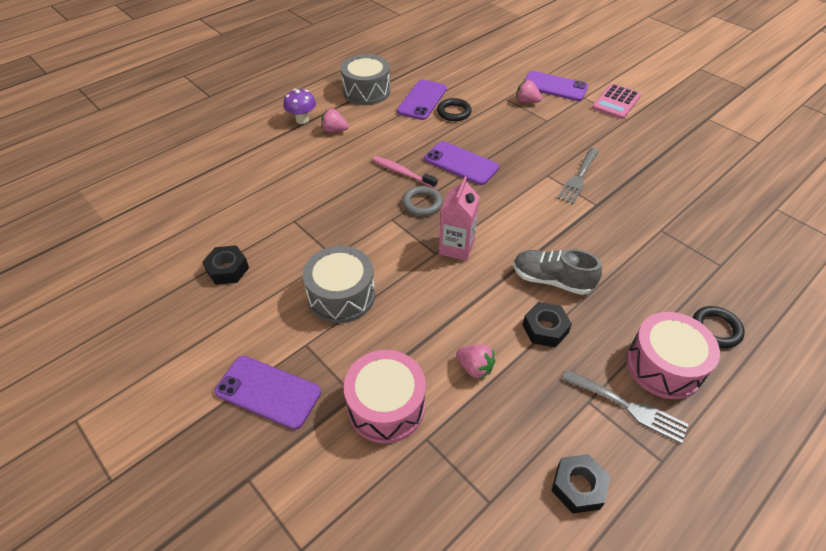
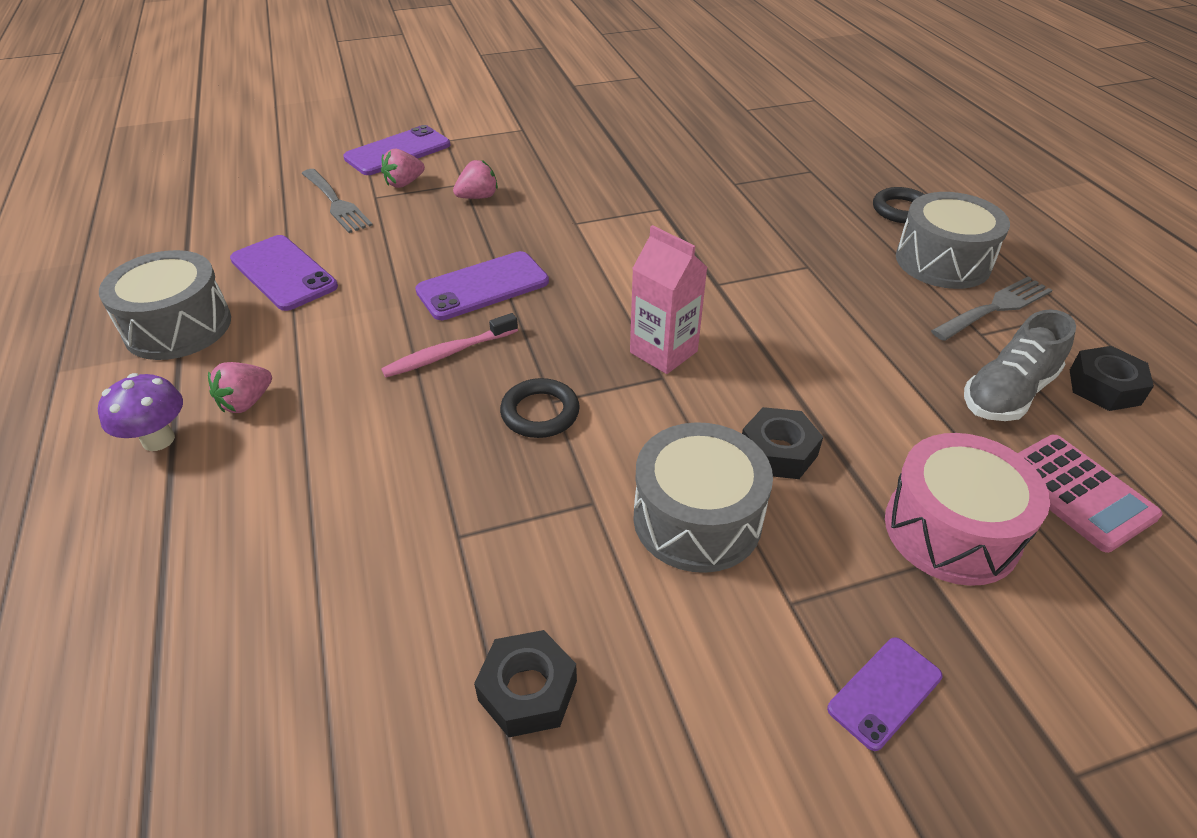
camera: 65 degrees left, 5 degrees down
(268, 392) = (884, 692): purple phone -> purple phone, size x0.60
(422, 203) = (541, 355): grey ring -> none
(454, 112) = (353, 253): black ring -> black ring (540, 413)
(475, 368) = (903, 411): pink strawberry -> pink strawberry (478, 197)
(545, 329) = (856, 325): black nut -> black nut (778, 452)
(552, 280) = (775, 290): grey shoe -> grey shoe (1008, 393)
(578, 177) = (601, 202): grey fork -> grey fork (336, 203)
(616, 102) = (482, 123): pink calculator -> pink calculator (1077, 492)
(664, 366) = (942, 261): pink drum -> grey drum

